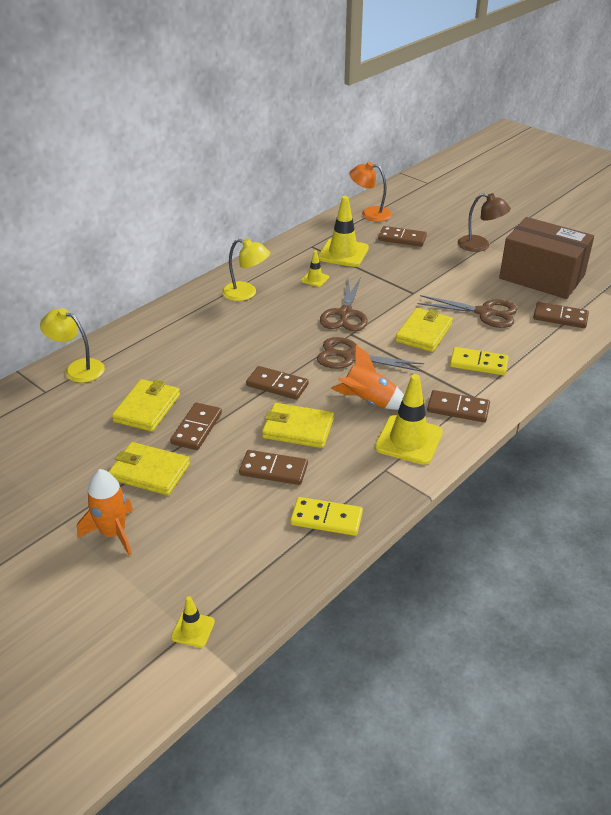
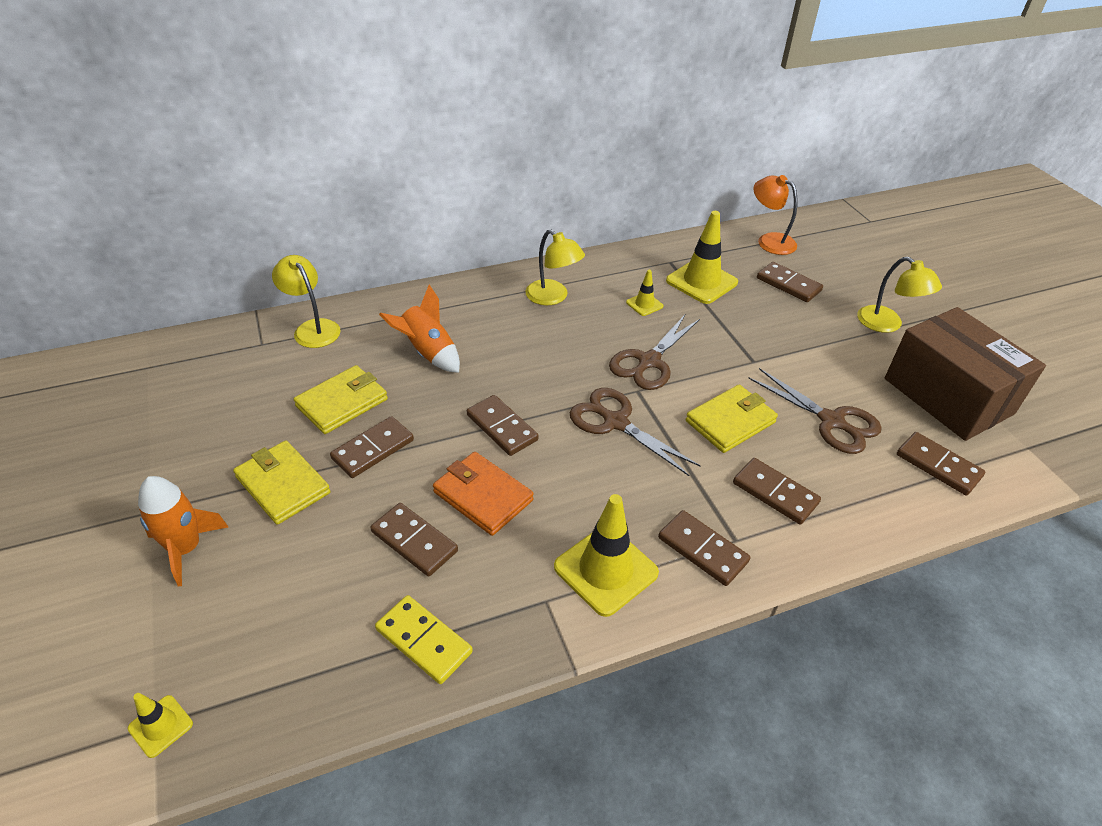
camera: 25 degrees right, 5 degrees up
(298, 429) = (483, 496): yellow wallet -> orange wallet
(368, 402) = (593, 493): orange rocket -> orange rocket (428, 353)
(478, 364) = (775, 493): yellow domino -> brown domino
(480, 245) = (887, 324): brown lamp -> yellow lamp

